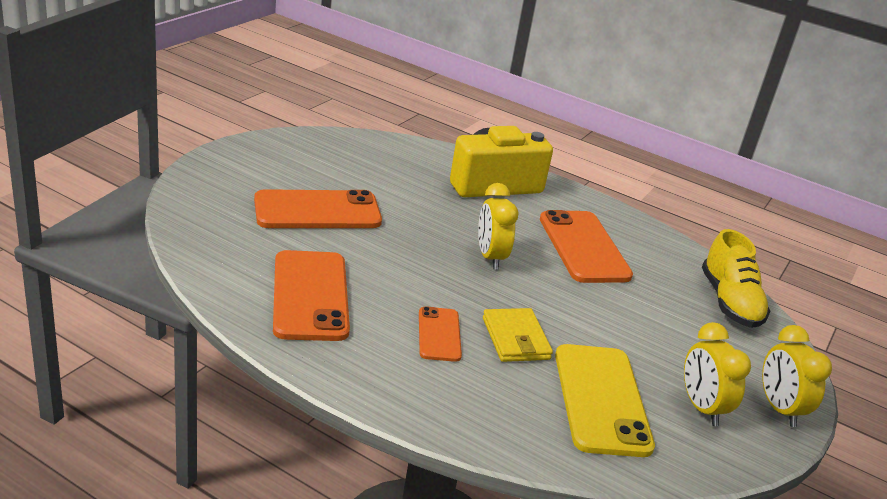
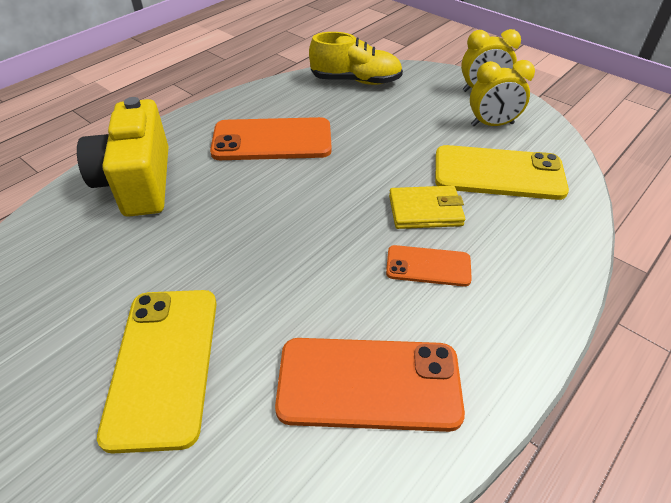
camera: 75 degrees left, 15 degrees up
(317, 211) = (164, 364): orange phone -> yellow phone
(490, 257) = (287, 207): yellow clock -> none

